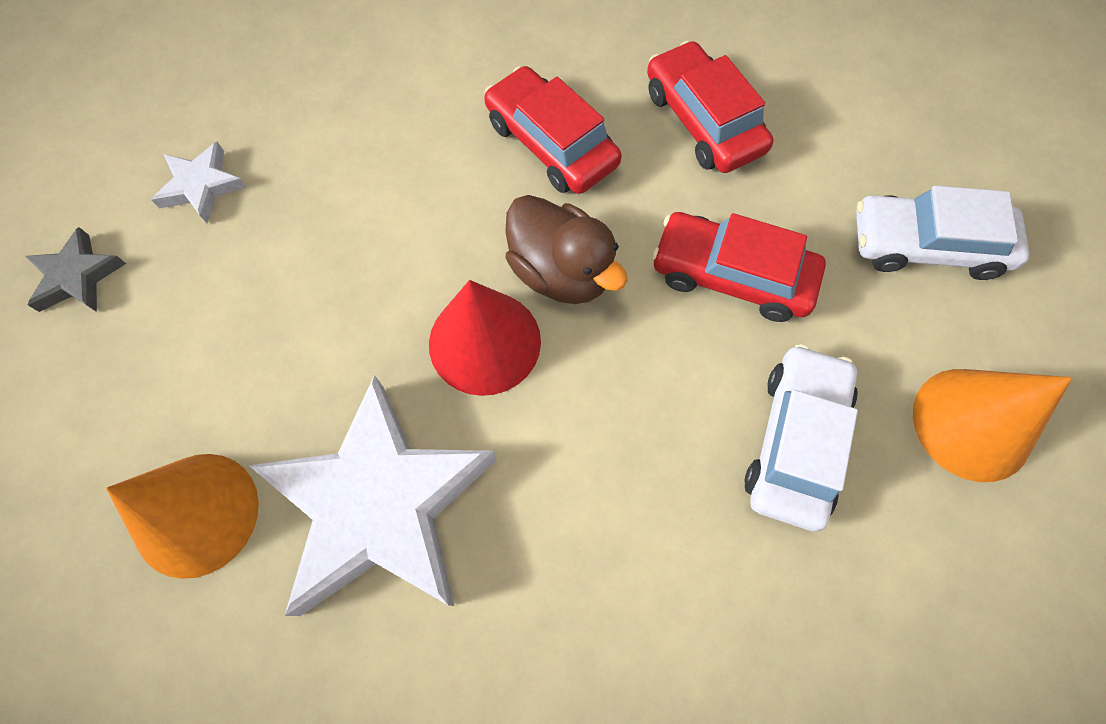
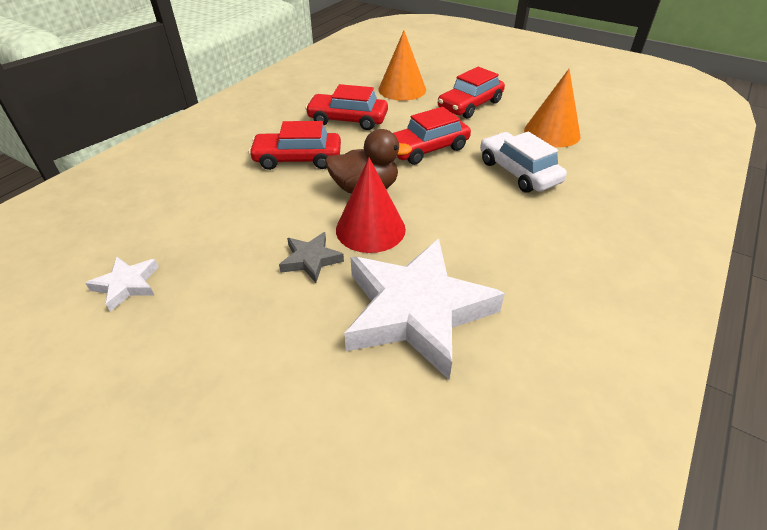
camera: 50 degrees left, 25 degrees down
(77, 276) = (92, 379): grey star -> grey star (311, 260)
(196, 514) = (335, 399): orange cone -> orange cone (402, 89)
(927, 245) = (470, 105): white car -> red car

